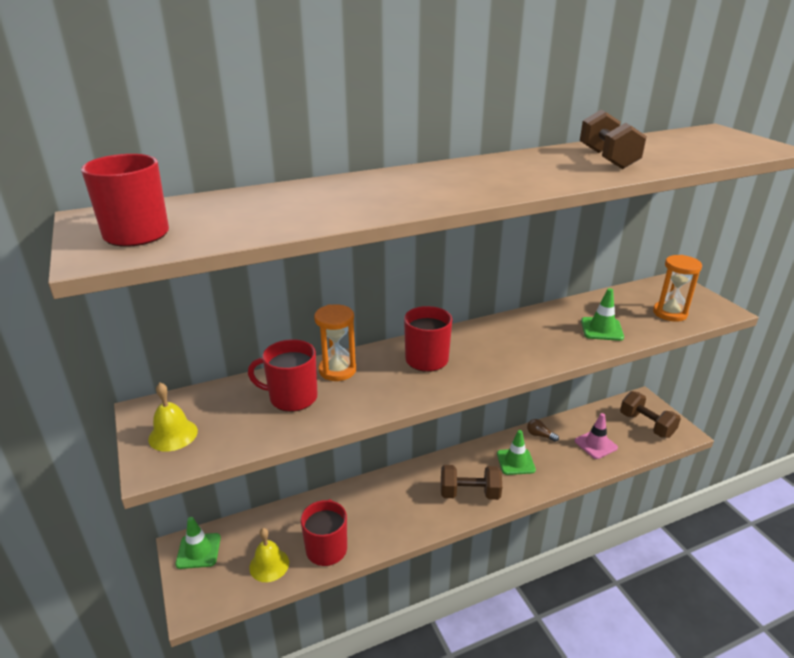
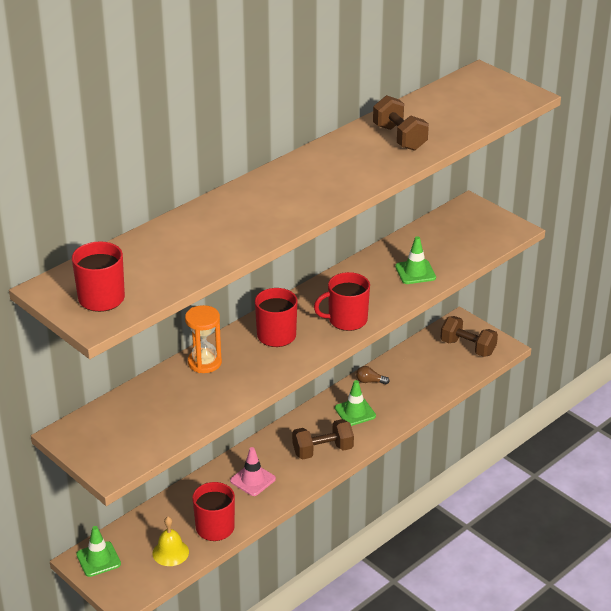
camera: 20 degrees left, 5 degrees up
(173, 435) = (105, 446): yellow bell -> none
(292, 397) = (181, 395): red mug -> red mug (346, 320)
(595, 444) = (425, 378): pink traffic cone -> pink traffic cone (252, 480)
(670, 313) = (470, 242): orange hourglass -> none

